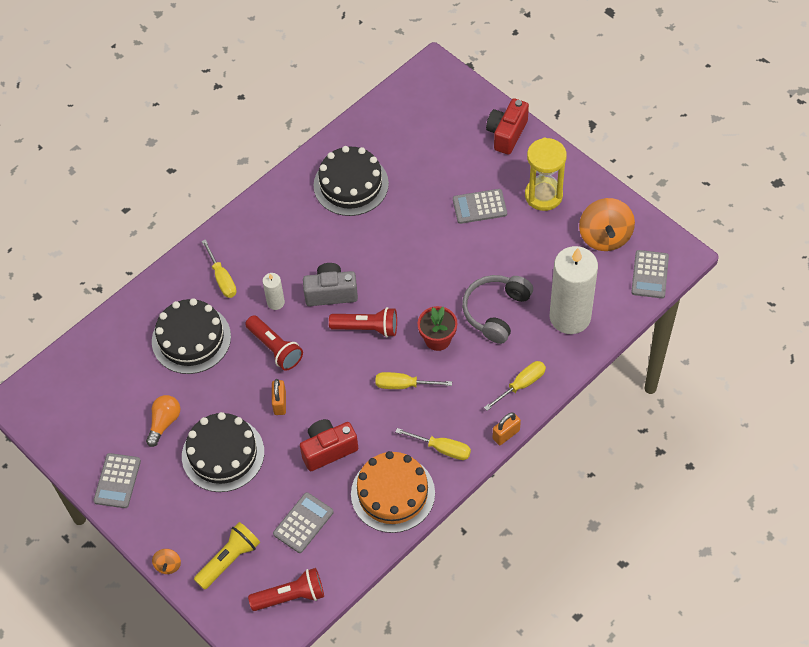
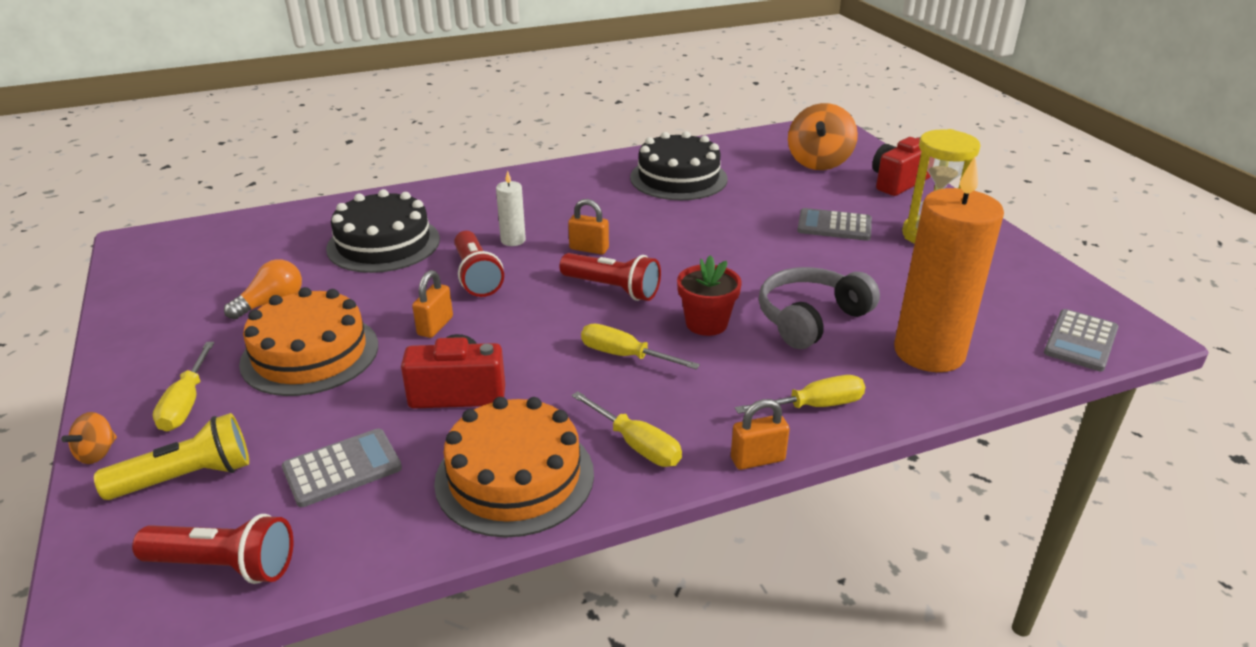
camera: 20 degrees right, 25 degrees down
(117, 481) = (150, 340): grey calculator -> none
(222, 279) = (467, 209): yellow screwdriver -> yellow screwdriver (186, 404)
(223, 454) = (310, 354): black cake -> orange cake
(331, 293) = (589, 249): grey camera -> orange padlock
(570, 317) = (929, 352): white candle -> orange candle
(605, 236) = (1012, 288): orange spinning top -> orange spinning top (819, 162)

